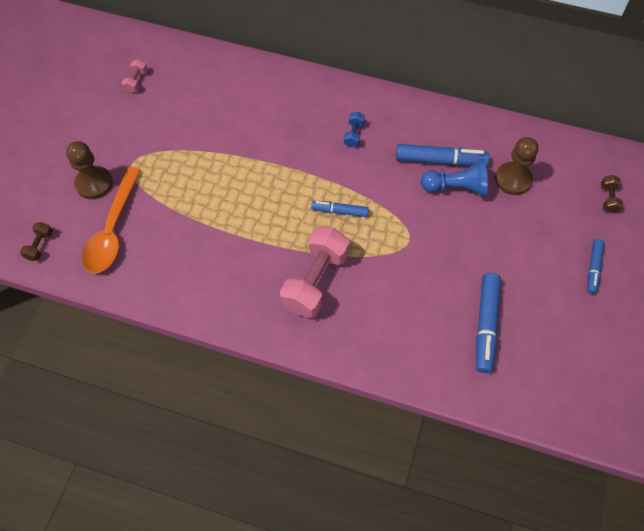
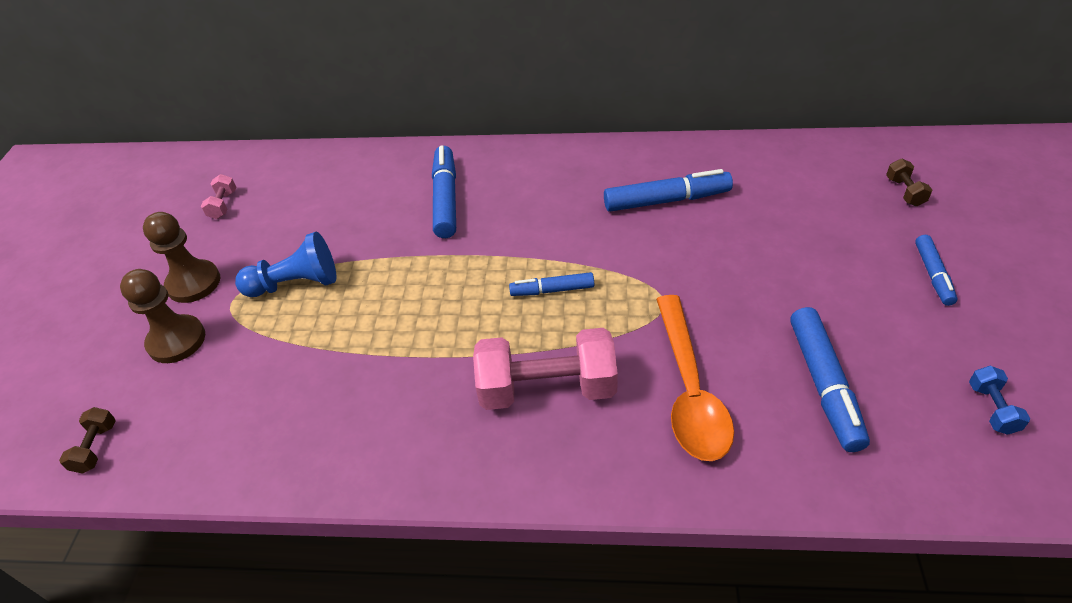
camera: 10 degrees left, 15 degrees down
(113, 230) = (214, 396): orange spoon -> orange spoon (689, 390)
(289, 118) = (446, 199): none -> blue marker
(315, 281) = (547, 388): pink dumbbell -> pink dumbbell turned 75 degrees clockwise
(354, 134) = (539, 198): blue dumbbell -> blue dumbbell (992, 408)
(456, 187) = (701, 225): blue pawn -> blue pawn (295, 284)
(513, 179) = (771, 199): brown pawn -> brown pawn (193, 283)

